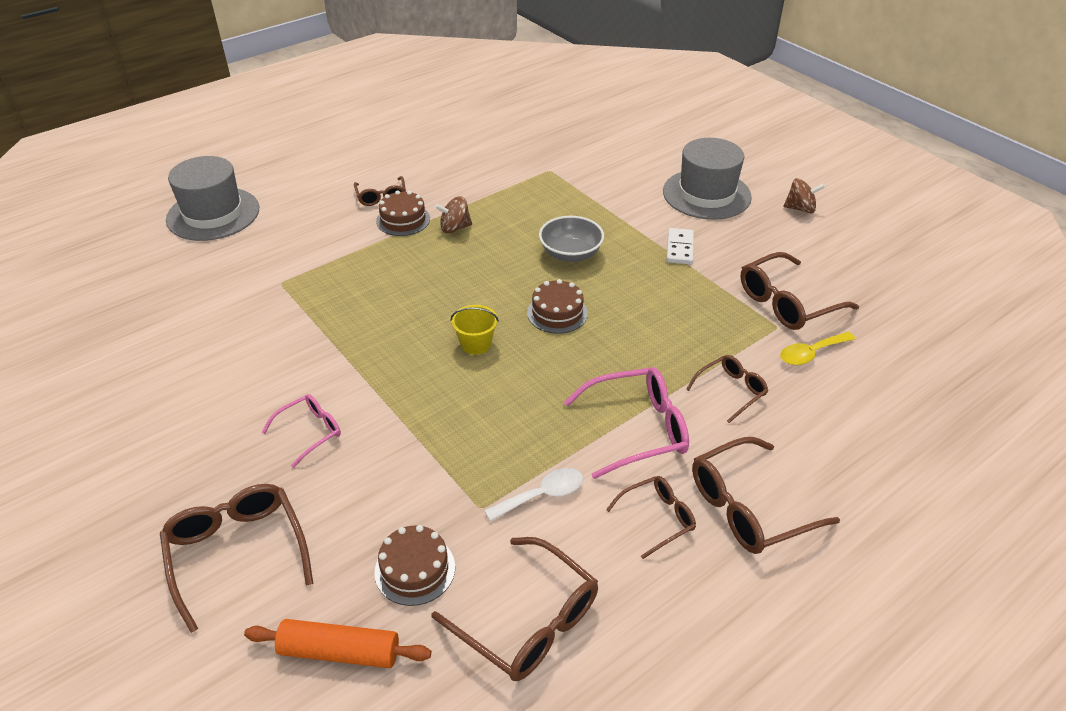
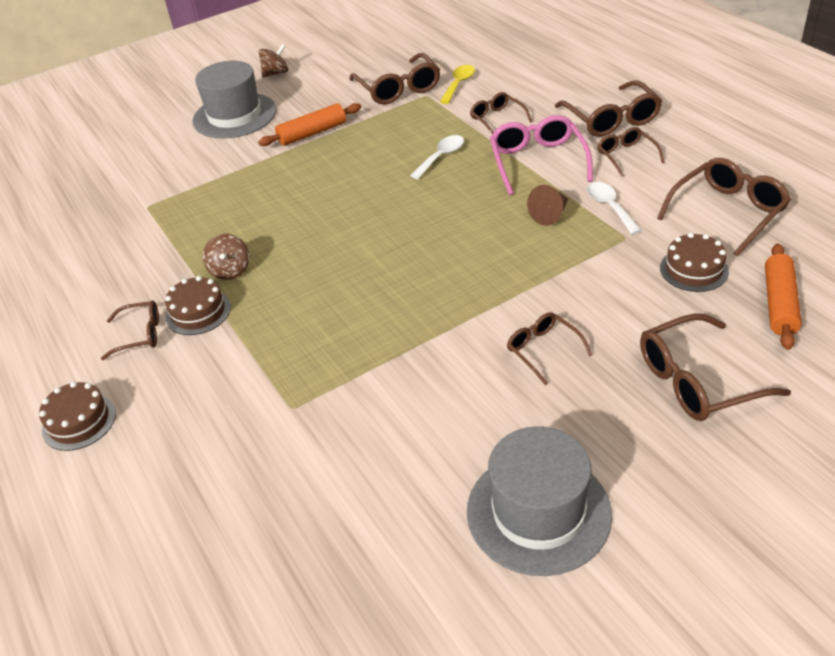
camera: 80 degrees left, 0 degrees up
(213, 214) = (106, 509): grey hat -> grey hat (538, 512)
(310, 432) = (543, 350): pink glasses -> brown glasses
(476, 344) = (426, 248): yellow bucket -> none
(528, 440) = (550, 214): none -> brown cone
(557, 313) = (389, 200): brown cake -> brown cake (79, 421)
(570, 253) = (301, 193): grey bowl -> none
(641, 346) = (441, 157): none -> white spoon
(679, 248) = (312, 133): white domino -> orange rolling pin
(800, 209) = (276, 73): brown spinning top -> brown spinning top turned 45 degrees clockwise
(811, 353) = (459, 84): yellow spoon -> yellow spoon turned 135 degrees counterclockwise

